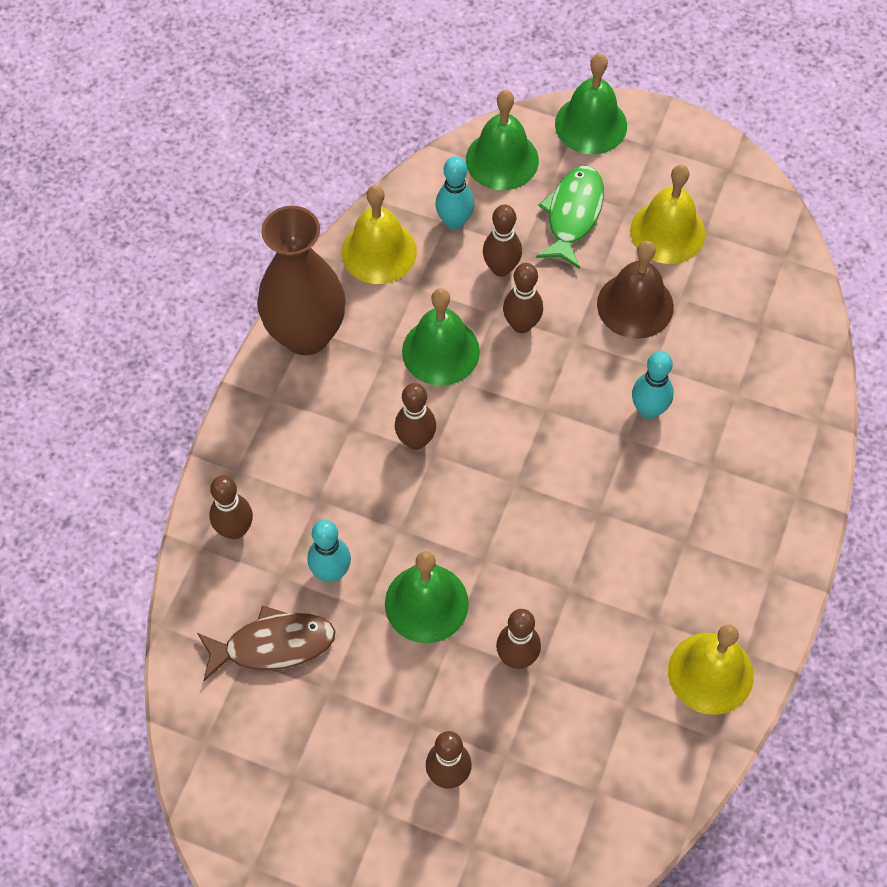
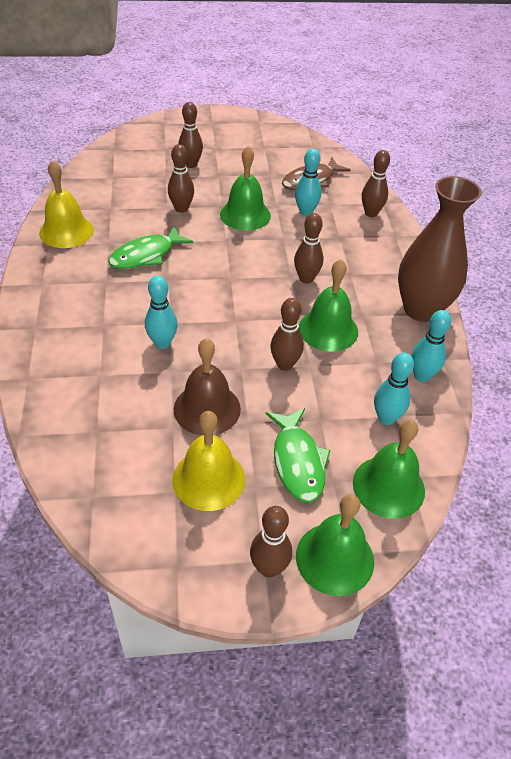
camera: 150 degrees right, 15 degrees down
(379, 252) = (421, 376): yellow bell -> turquoise bowling pin
(501, 268) = (326, 397): brown bowling pin -> brown bowling pin (269, 568)
(611, 572) = (146, 255): none -> green fish

